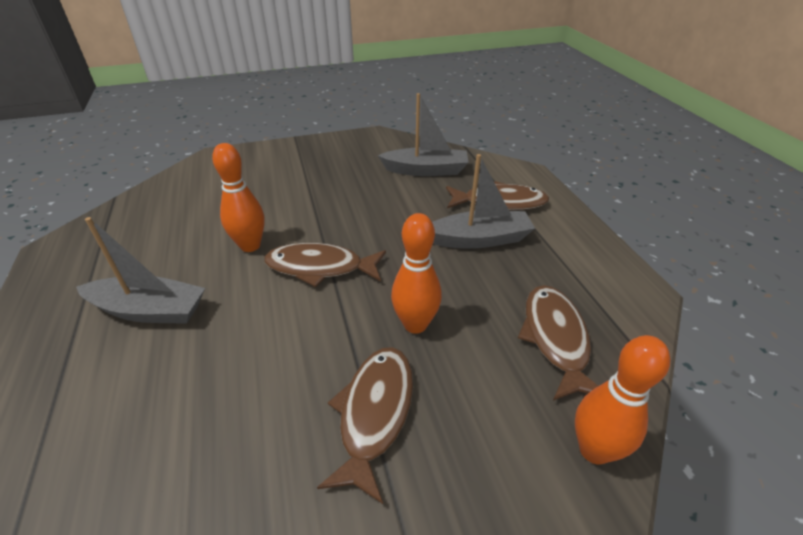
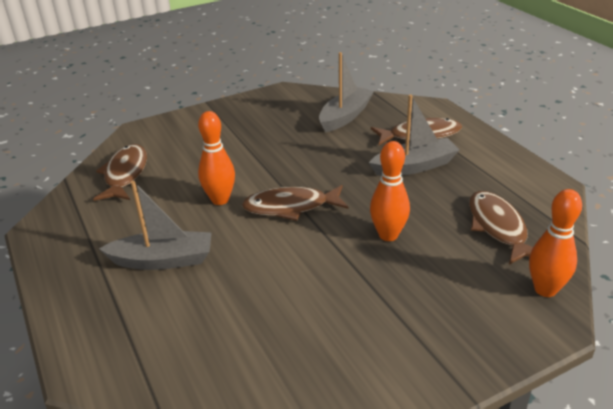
camera: 10 degrees left, 5 degrees down
(374, 413) = (383, 295): brown fish -> brown fish (125, 174)
(426, 170) = (345, 116): grey boat -> grey boat turned 45 degrees counterclockwise

